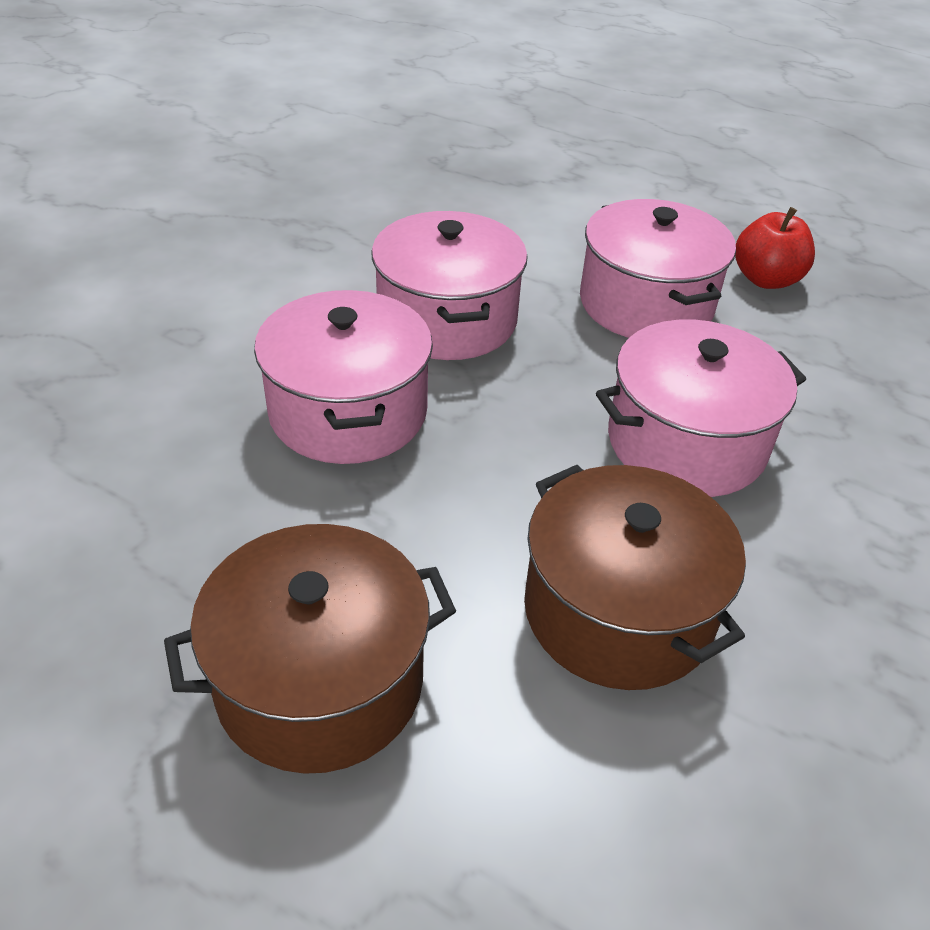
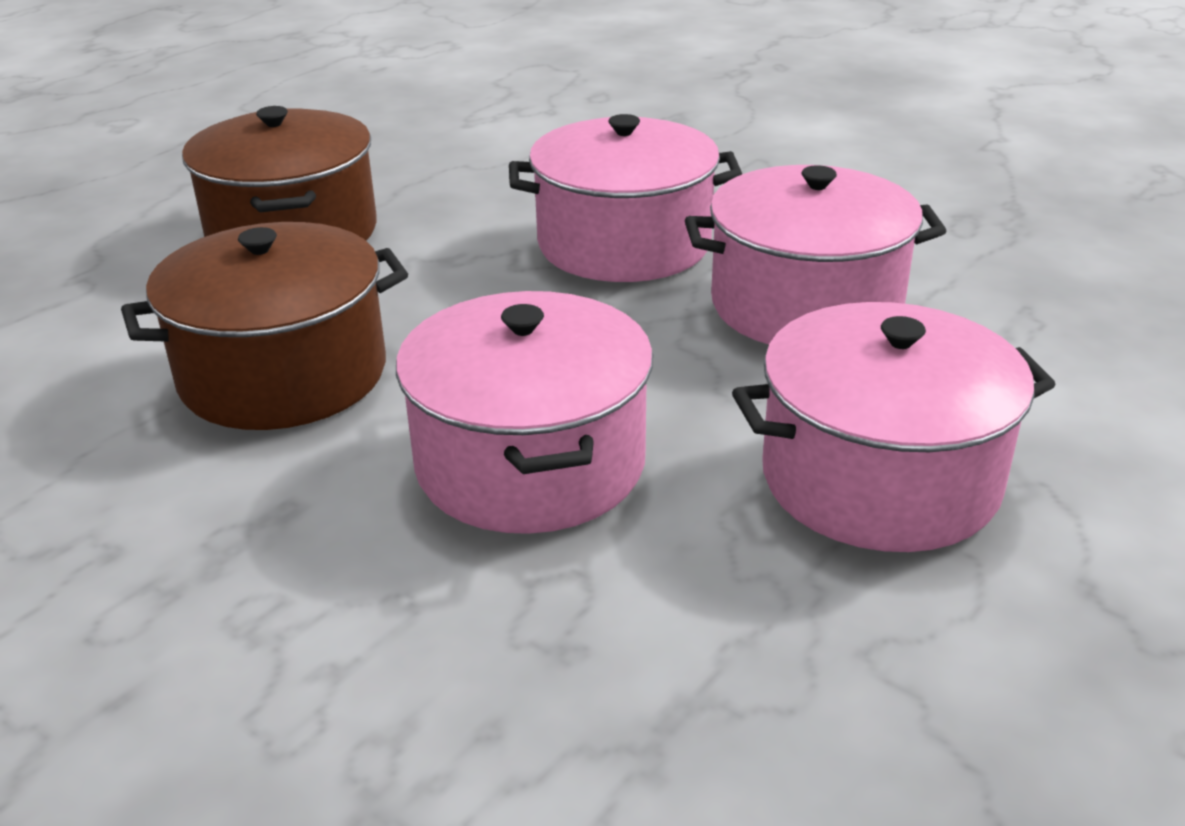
camera: 100 degrees right, 10 degrees down
(766, 279) = (1008, 655): red apple -> none

